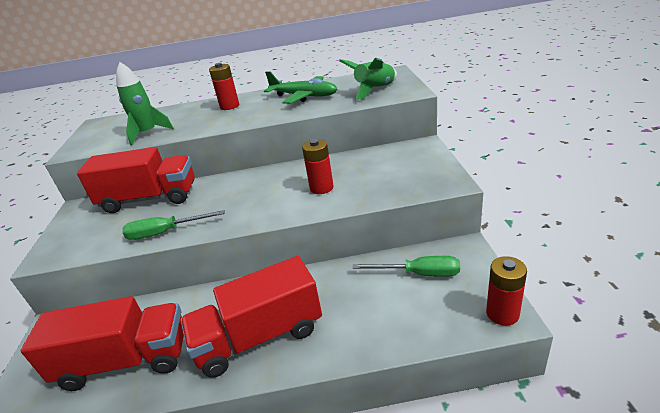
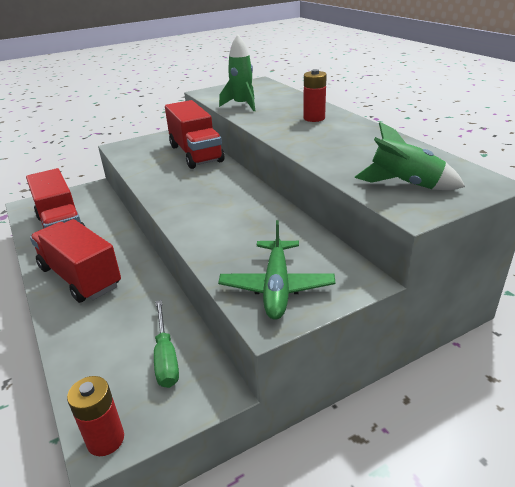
camera: 65 degrees right, 0 degrees up
(165, 232) = (148, 177): green screwdriver -> none
(304, 96) = (359, 146): green plane -> green plane (276, 287)
(321, 188) = (232, 229): red battery -> none

